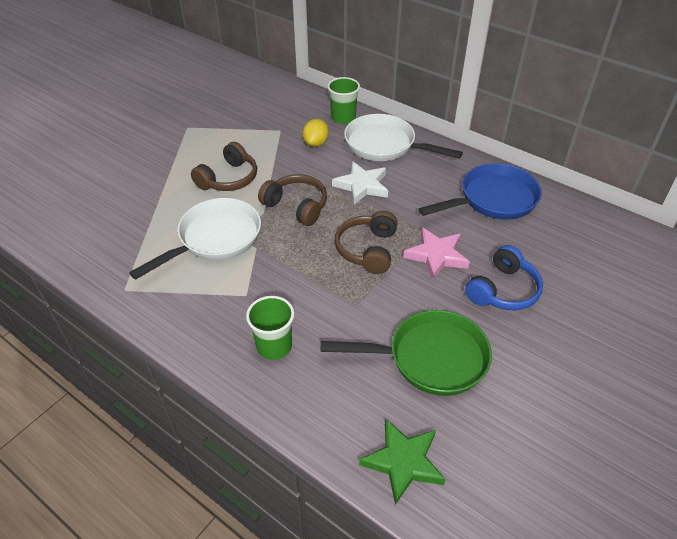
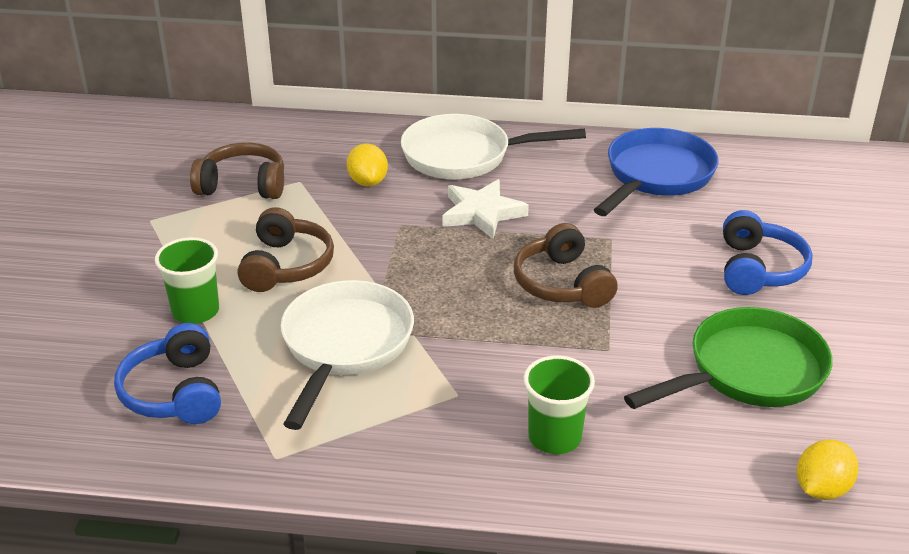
camera: 30 degrees left, 10 degrees down
(112, 230) = (175, 392): none -> blue headphones
(296, 206) = (419, 266): brown headphones -> brown headphones (243, 185)
(343, 118) = (375, 139): green cup -> green cup (195, 311)
(403, 462) = (821, 489): green star -> yellow lemon
(436, 255) = (650, 260): pink star -> none

